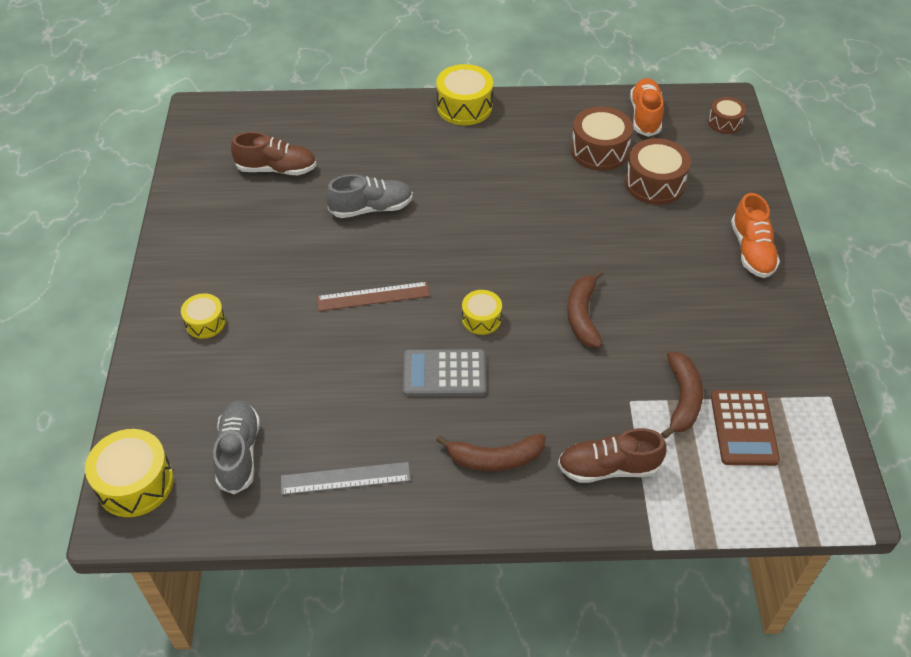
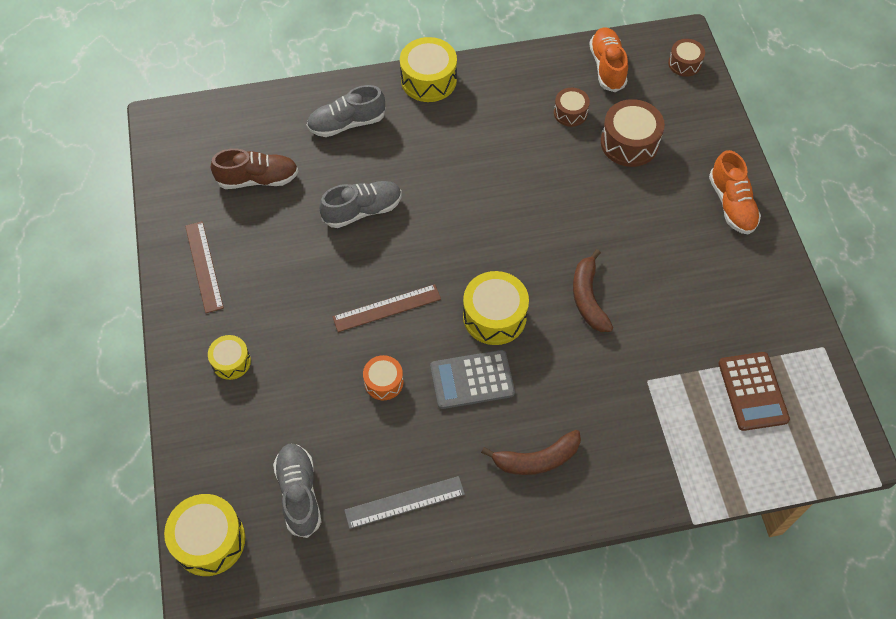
camera: 10 degrees left, 10 degrees up
(203, 236) = (204, 266): none -> brown ruler
(353, 363) = (383, 382): none -> orange drum
(375, 133) = (347, 123): none -> grey shoe
(481, 319) = (494, 316): yellow drum -> yellow drum, size x1.69
(599, 150) = (570, 113): brown drum -> brown drum, size x0.59
(608, 468) = (640, 451): brown shoe -> none
(682, 399) = (694, 371): brown banana -> none

